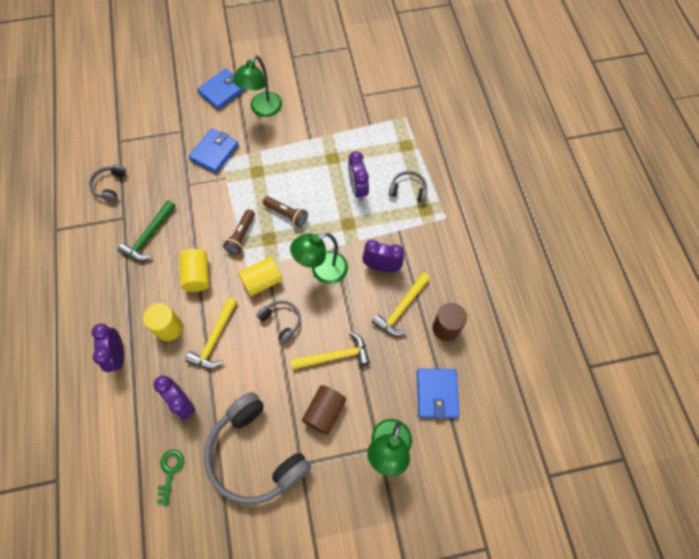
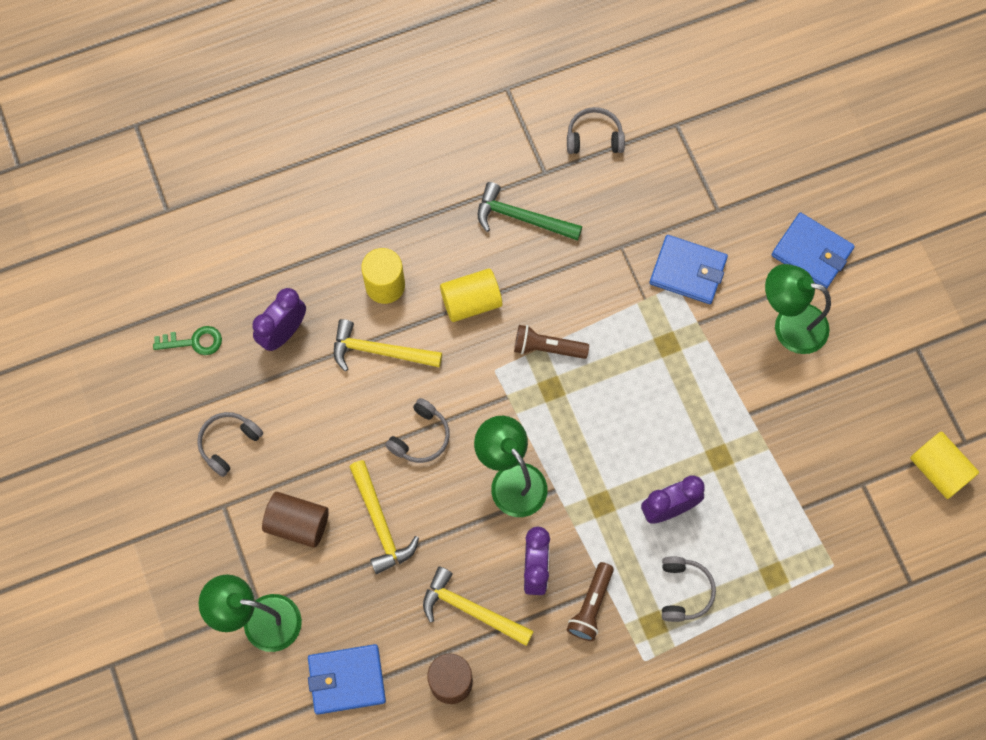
camera: 80 degrees right, 5 degrees up
(118, 356) = (335, 232): purple clock -> none
(255, 455) = (228, 443): grey headphones -> grey headphones, size x0.46
(262, 281) = (478, 395): yellow cylinder -> yellow cylinder (938, 470)
(286, 214) = (598, 406): brown flashlight -> brown flashlight (591, 606)

